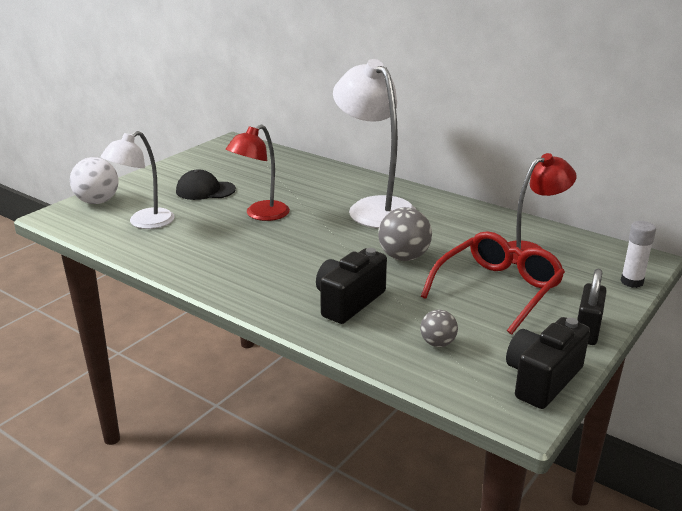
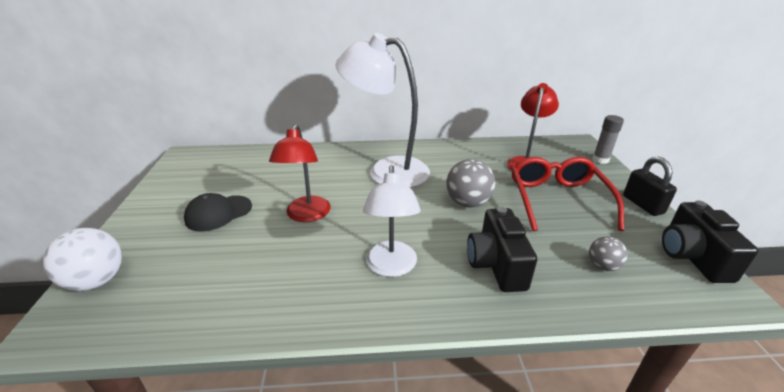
camera: 40 degrees left, 5 degrees up
(144, 223) = (193, 280): white lamp -> white lamp (391, 267)
(632, 282) = (600, 160): white glue stick -> grey glue stick

